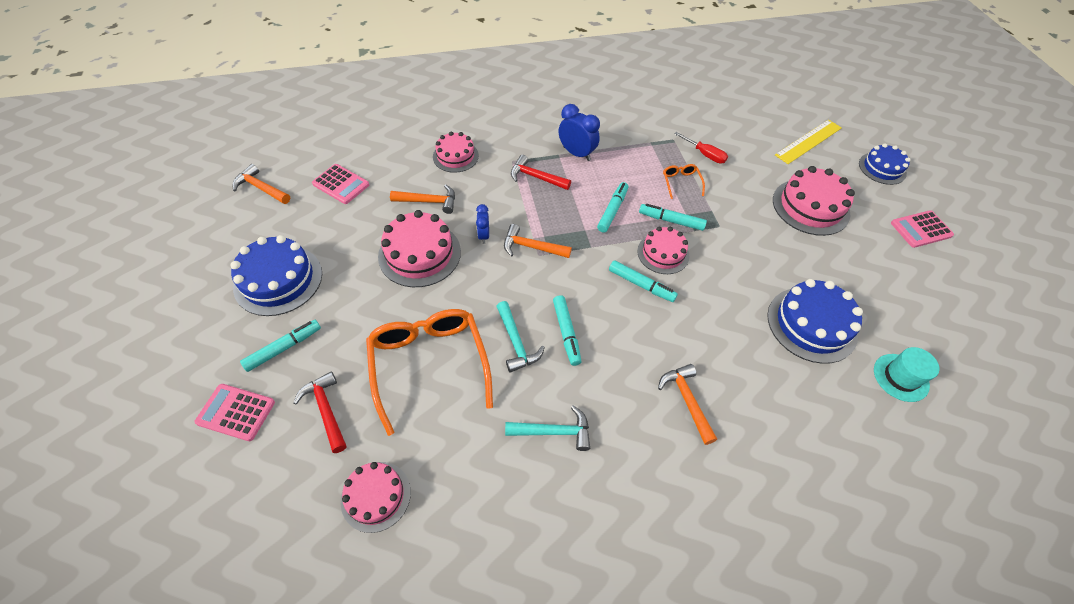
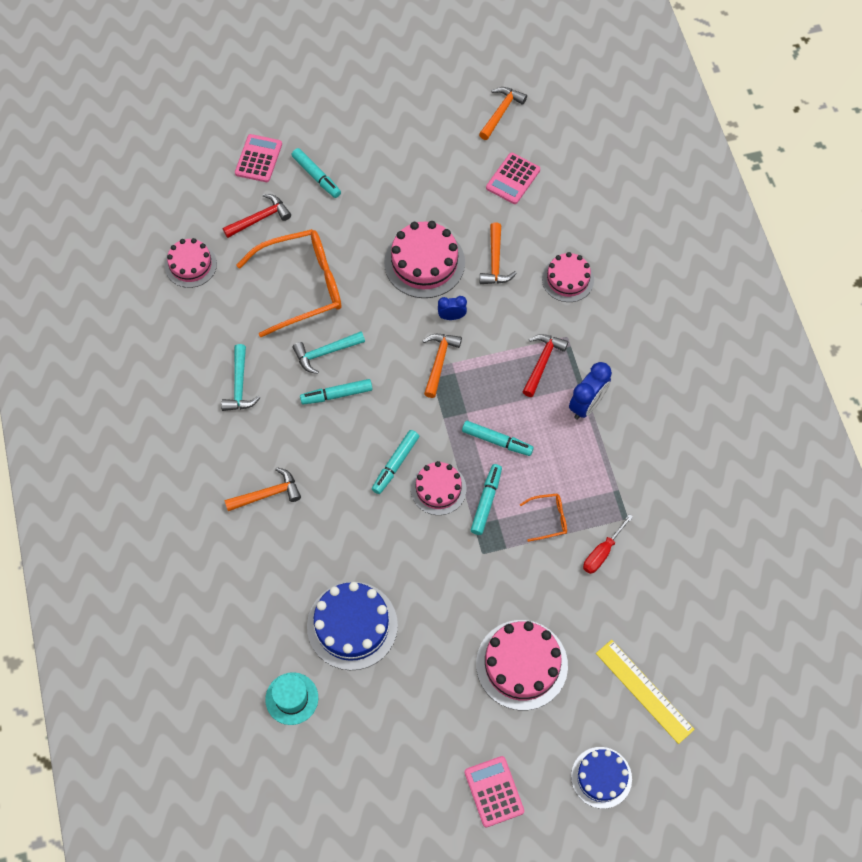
camera: 90 degrees right, 10 degrees up
(278, 280) = (387, 155): blue cake -> none

